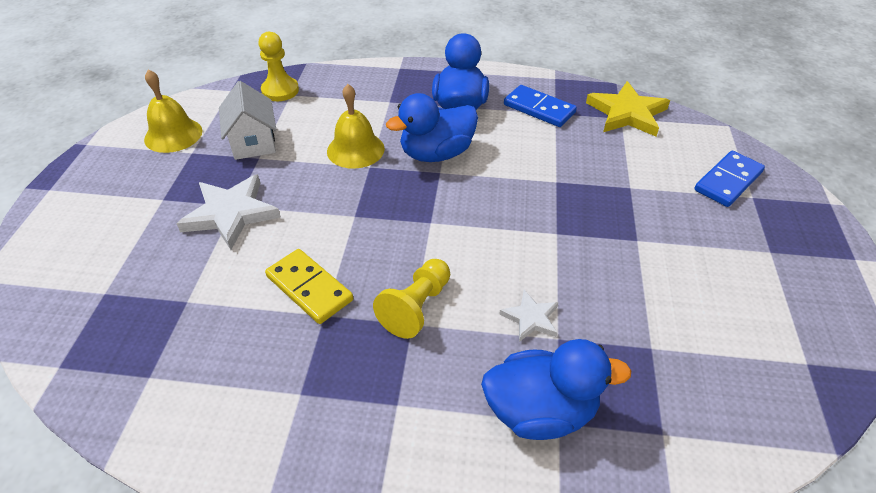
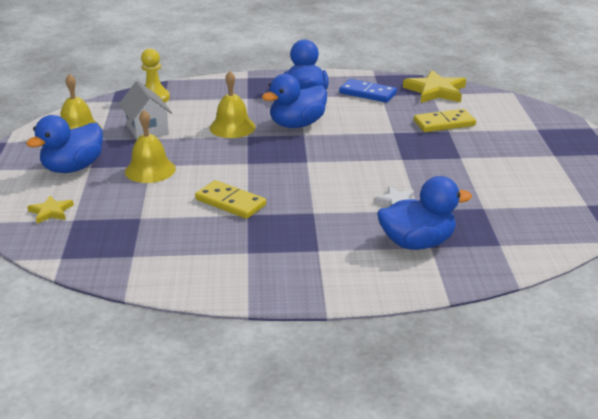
camera: 10 degrees left, 15 degrees down
(83, 274) = (51, 211): none -> yellow star
(142, 198) = (73, 168): none -> blue duck
(231, 213) = (150, 170): white star -> yellow bell
(416, 307) = (313, 204): yellow pawn -> none
(627, 173) = (444, 123): none -> yellow domino
(728, 181) = (518, 122): blue domino -> none

